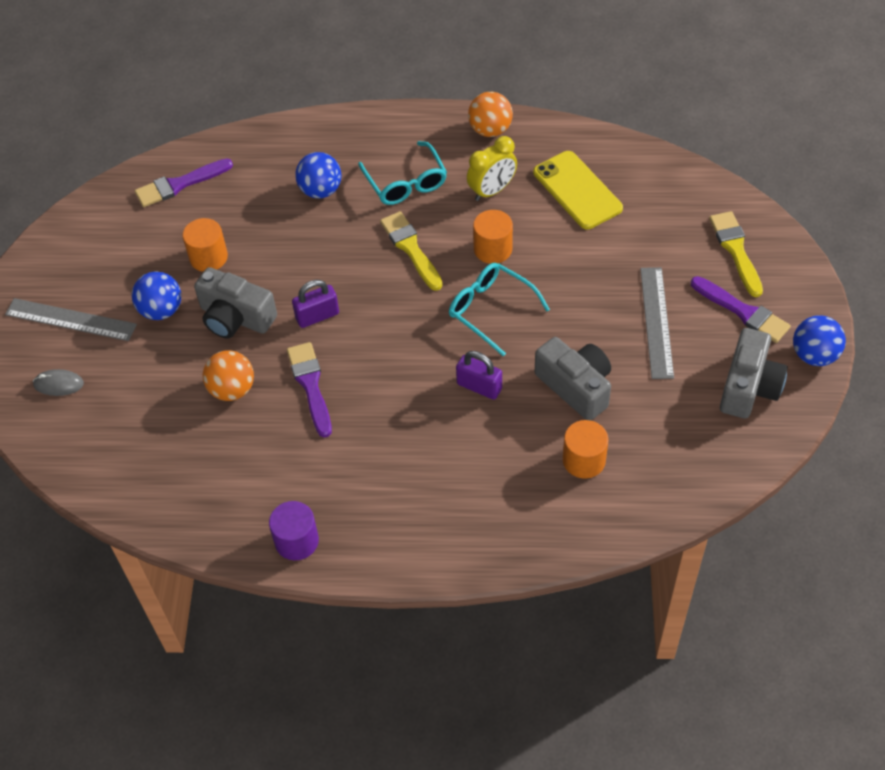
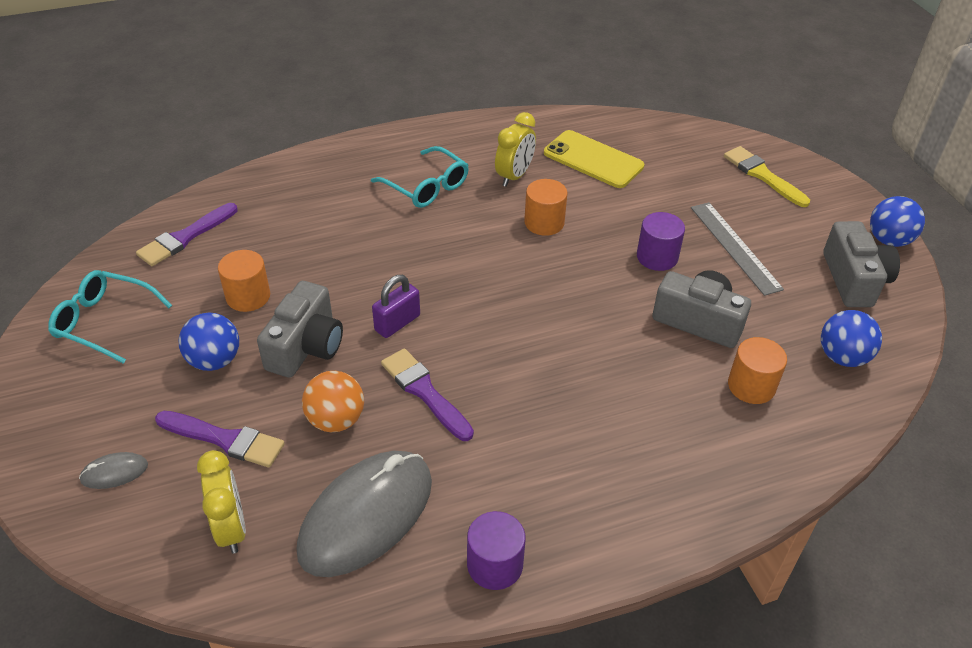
camera: 25 degrees left, 10 degrees down
(70, 319) = (104, 398): grey ruler -> none
(124, 453) = (231, 528): none -> yellow clock
(222, 474) = (366, 516): none -> grey mouse
(235, 317) = (306, 346): grey camera -> grey camera turned 75 degrees counterclockwise
(320, 190) = (343, 211): blue ball -> blue ball (842, 357)
(410, 248) = (463, 240): yellow brush -> none
(479, 386) = (604, 345): purple padlock -> none
(490, 130) = (484, 130): orange ball -> none
(490, 309) = (573, 274): turquoise glasses -> turquoise glasses (103, 321)
(576, 312) = (657, 257): none -> purple cylinder
(743, 312) = (803, 221): purple brush -> purple brush (225, 439)

